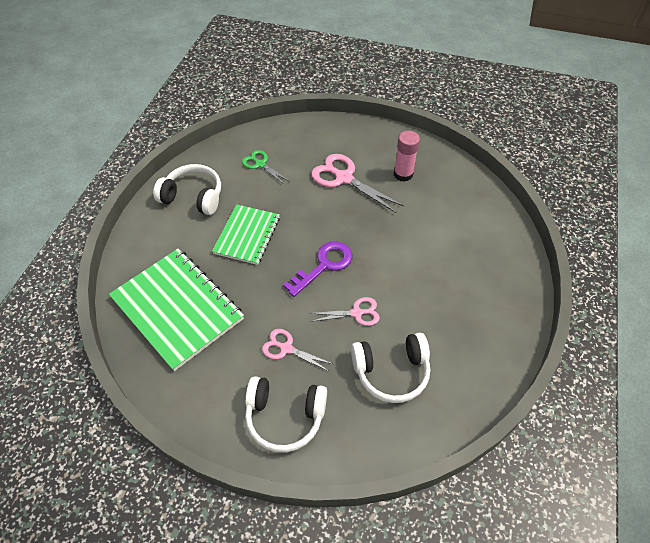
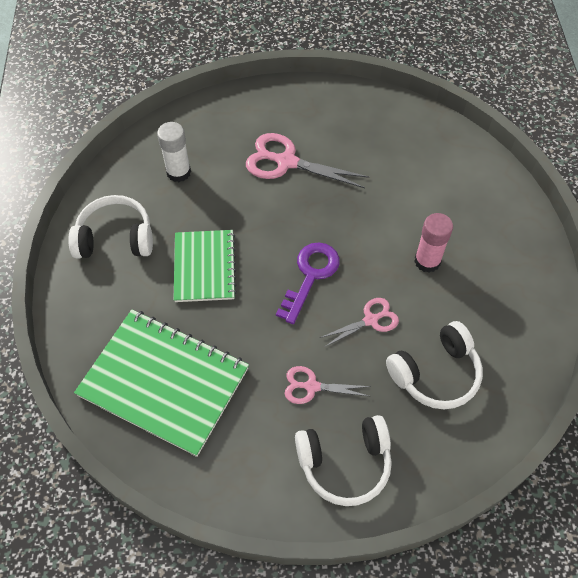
camera: 20 degrees left, 5 degrees up
(260, 164) = (178, 172): green scissors -> white glue stick
(403, 174) = (352, 138): pink glue stick -> pink glue stick (427, 261)

